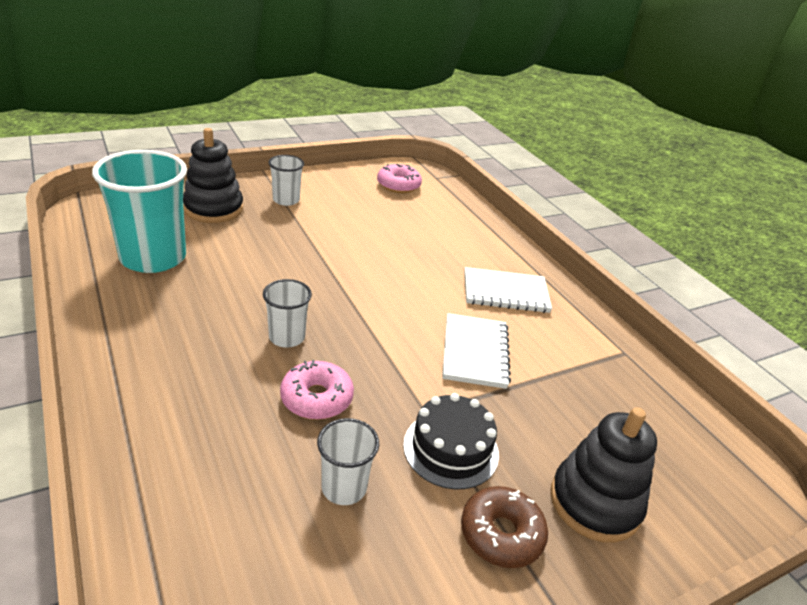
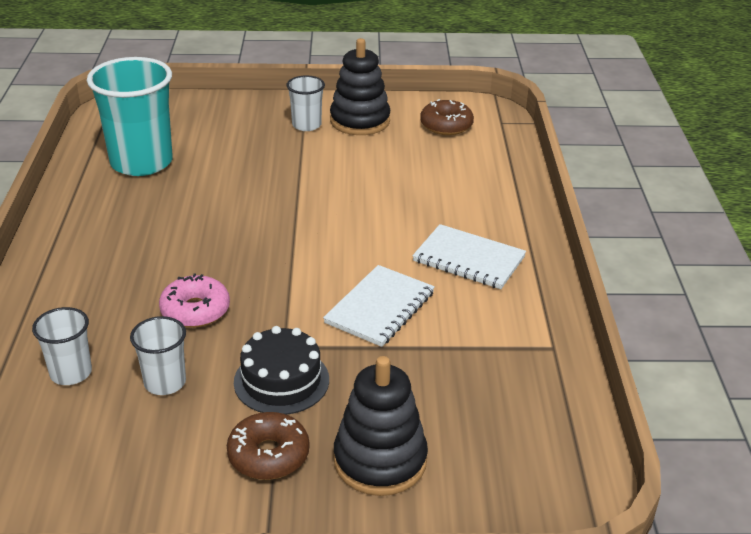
camera: 30 degrees right, 0 degrees up
(213, 209) = (227, 124): black stacking toy -> black stacking toy (360, 121)
(287, 337) = (208, 255): white cup -> white cup (71, 373)
(398, 185) = (446, 125): pink donut -> brown donut

